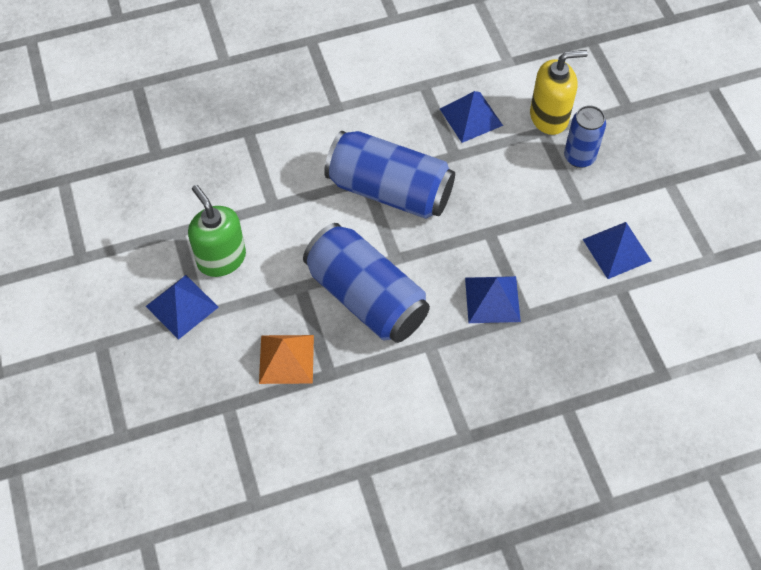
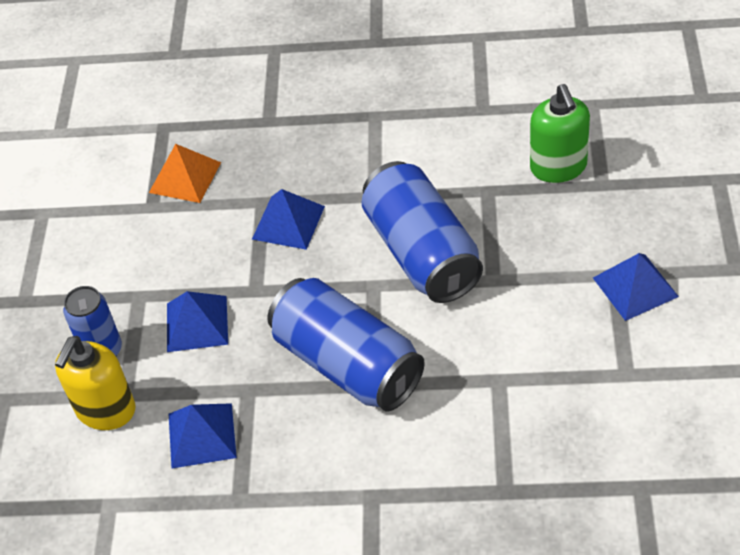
camera: 155 degrees left, 10 degrees down
(221, 258) = (578, 329): green soap dispenser -> green soap dispenser (558, 167)
(286, 359) = (528, 212): orange pyramid -> orange pyramid (185, 177)
(549, 117) = (105, 410): yellow soap dispenser -> yellow soap dispenser turned 75 degrees counterclockwise
(616, 250) = (130, 242): blue pyramid -> blue pyramid (197, 323)

